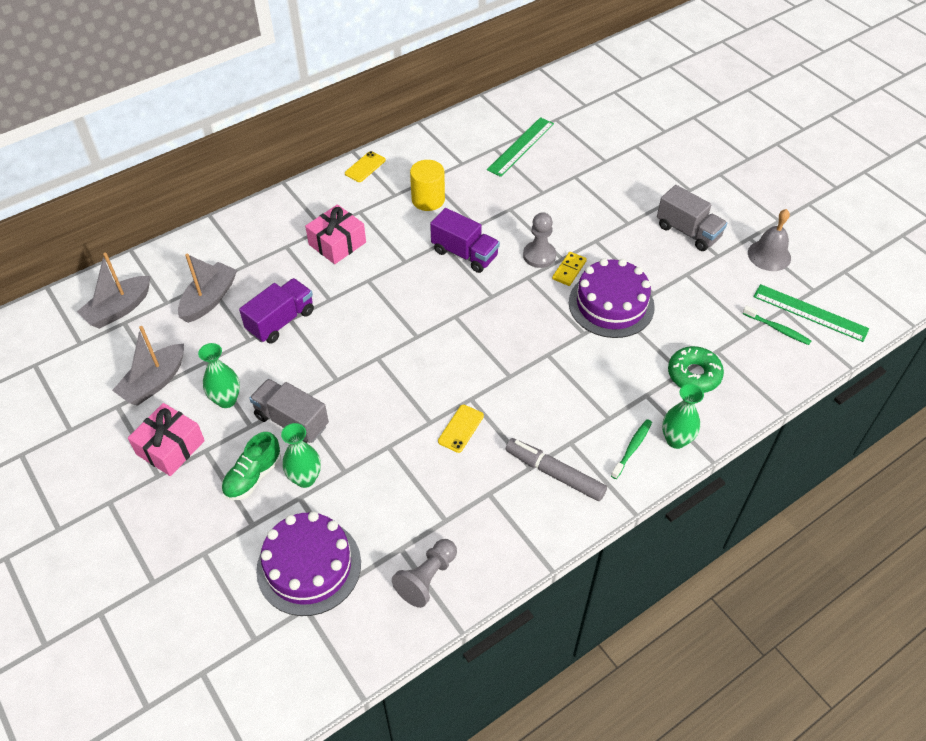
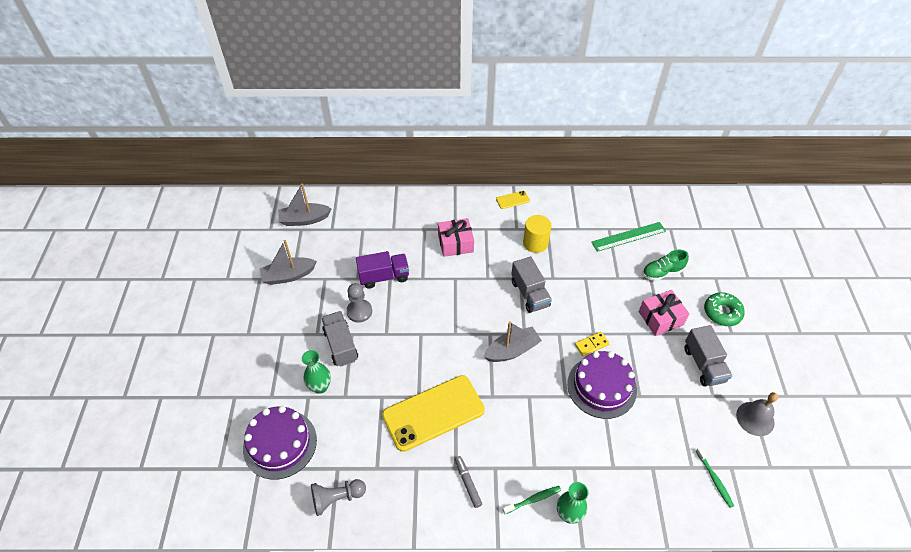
camera: 35 degrees right, 0 degrees up
(170, 447) = (266, 321): pink gift -> pink gift (660, 318)
(209, 299) = (356, 240): grey boat -> grey boat (512, 350)
(226, 400) = (316, 309): green vase -> none
(253, 476) = (294, 367): green shoe -> green shoe (662, 272)
(461, 428) = (433, 413): yellow phone -> yellow phone, size x2.42
(464, 254) = (530, 294): purple truck -> grey truck
(539, 255) = (579, 322): grey pawn -> grey pawn (359, 311)
(555, 474) = (467, 483): grey marker -> grey marker, size x0.64
(694, 374) = (620, 474): green donut -> green donut (722, 312)
(810, 312) = (752, 483): green ruler -> none

